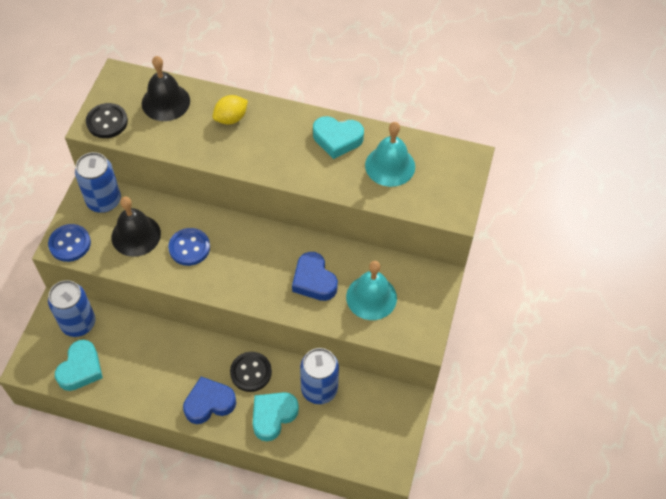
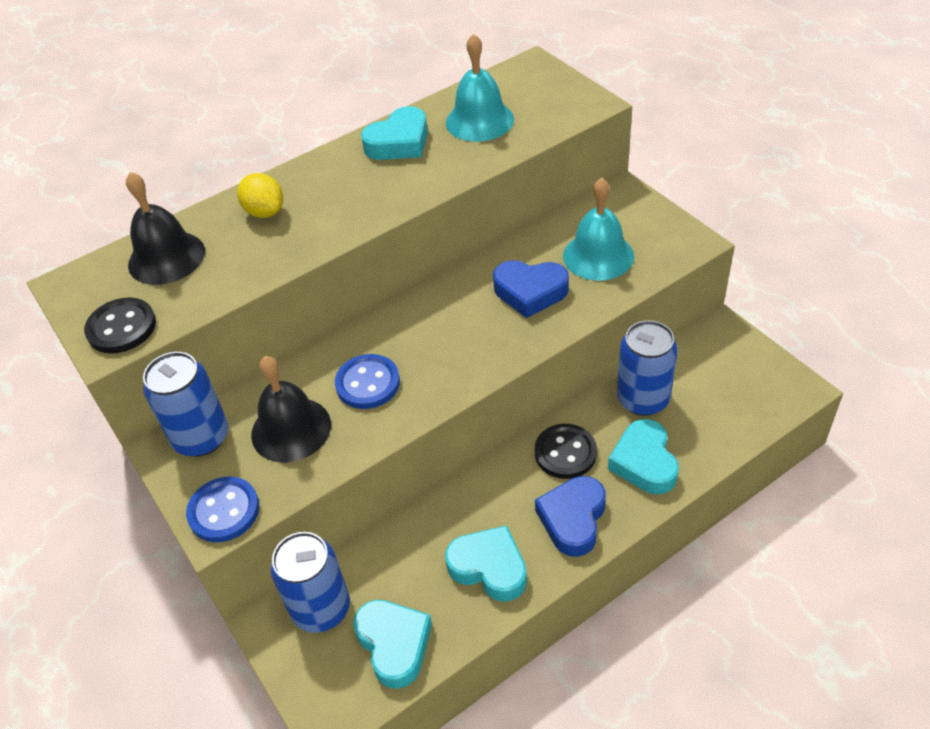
camera: 45 degrees left, 10 degrees down
(152, 382) = (489, 567): none -> turquoise heart
(231, 118) = (265, 212): yellow lemon -> yellow lemon turned 45 degrees counterclockwise

